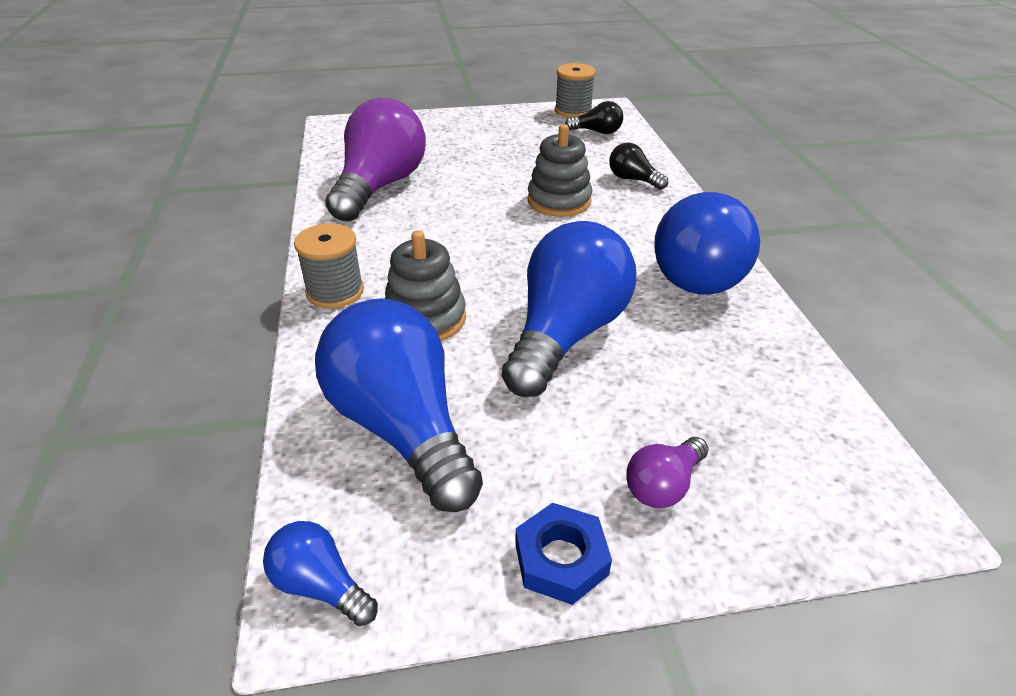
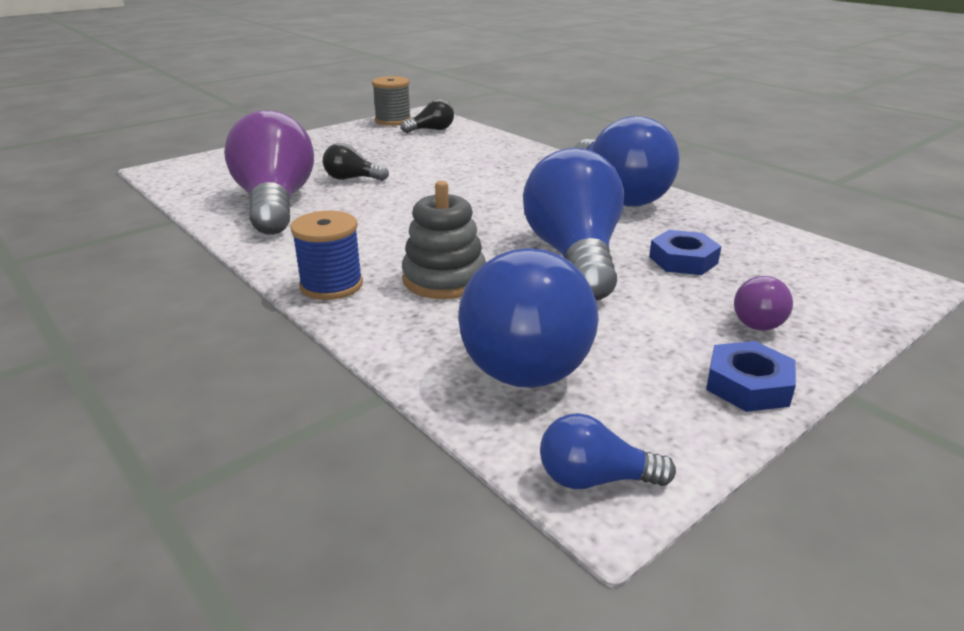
camera: 30 degrees left, 10 degrees down
(335, 291) = (331, 285): grey spool -> blue spool
(402, 427) = (521, 353): blue light bulb -> blue light bulb turned 120 degrees counterclockwise
(559, 201) = (458, 178): grey stacking toy -> none
(633, 179) = (500, 153): black light bulb -> black light bulb (352, 179)
(670, 379) = (683, 260): none -> blue nut

